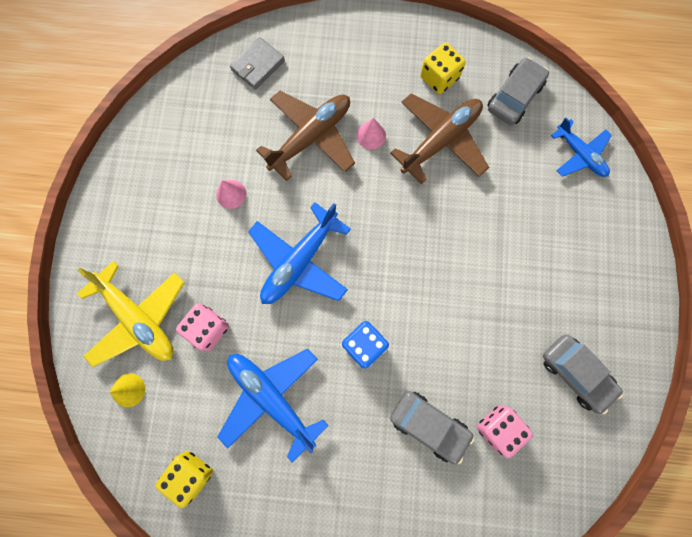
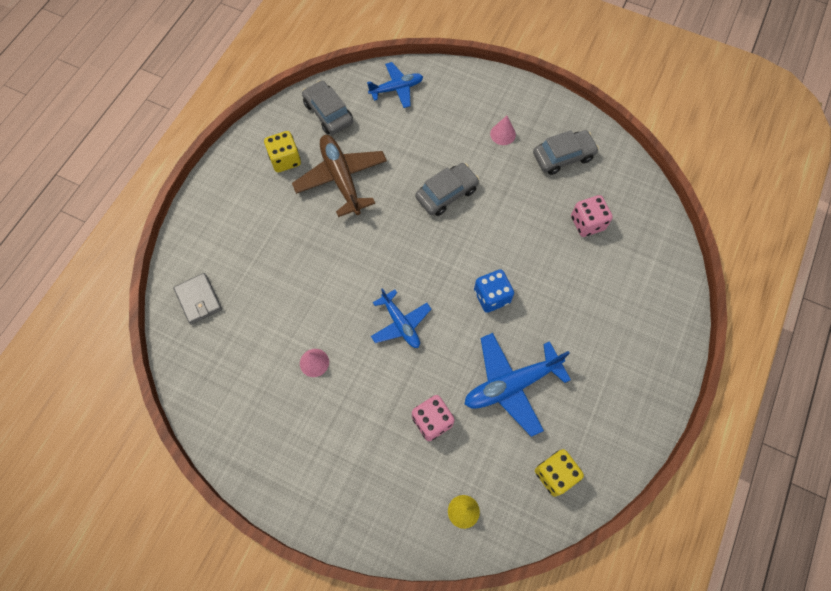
camera: 70 degrees left, 10 degrees down
(138, 318) = (399, 483): yellow plane -> none
(299, 261) = (400, 323): blue plane -> blue plane, size x0.63
(311, 137) = (291, 277): brown plane -> none
(371, 135) = (312, 229): pink cone -> pink cone (503, 134)
(429, 425) = (571, 270): grey car -> grey car (446, 193)

